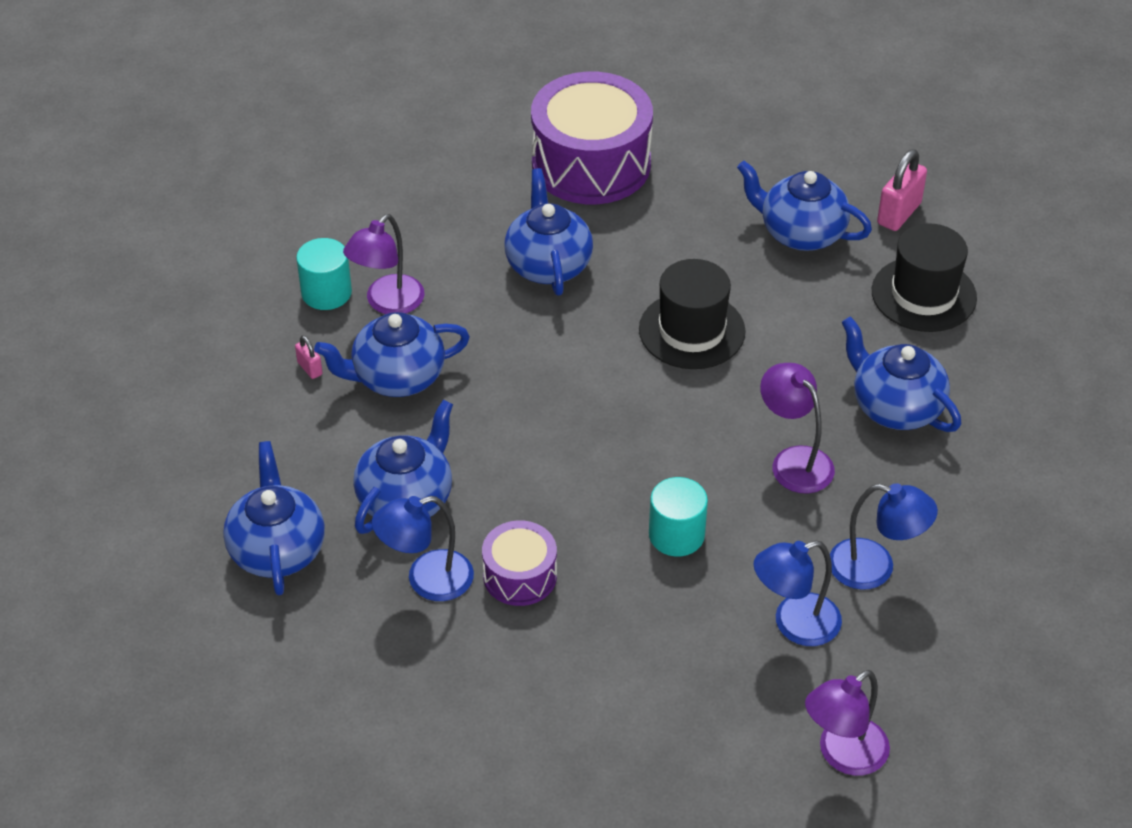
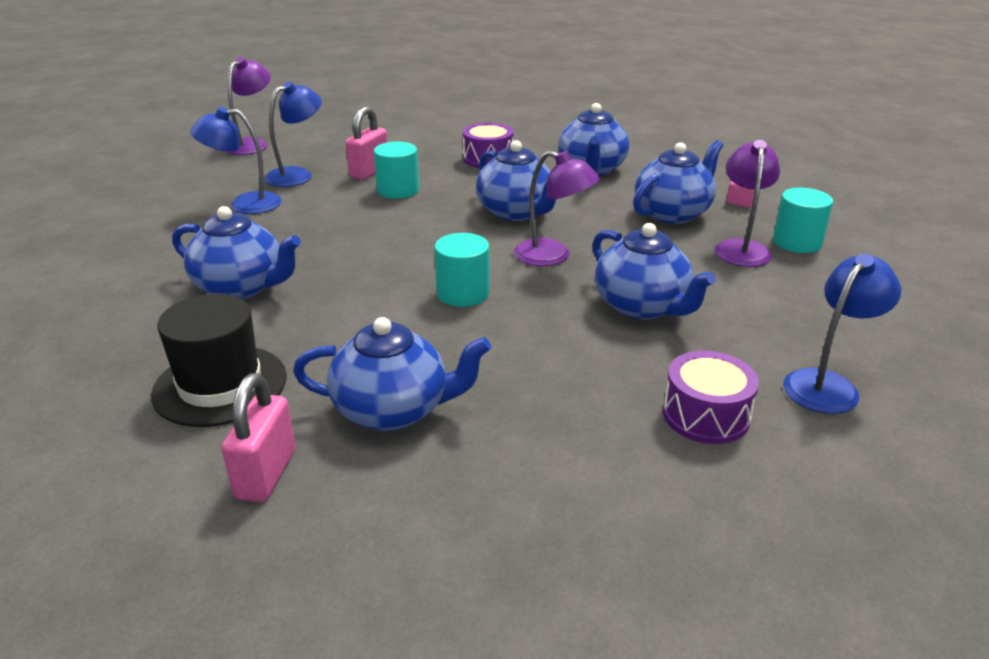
camera: 155 degrees right, 15 degrees down
(277, 550) = (640, 141): blue teapot -> blue teapot (516, 212)
(427, 580) = (542, 148): blue lamp -> blue lamp (827, 384)
(591, 164) = (706, 415): purple drum -> purple drum, size x0.52
(692, 330) = (463, 293): black hat -> turquoise cylinder
(695, 597) = (369, 172): none -> pink padlock
(794, 461) = (326, 238): purple lamp -> purple lamp (552, 256)

